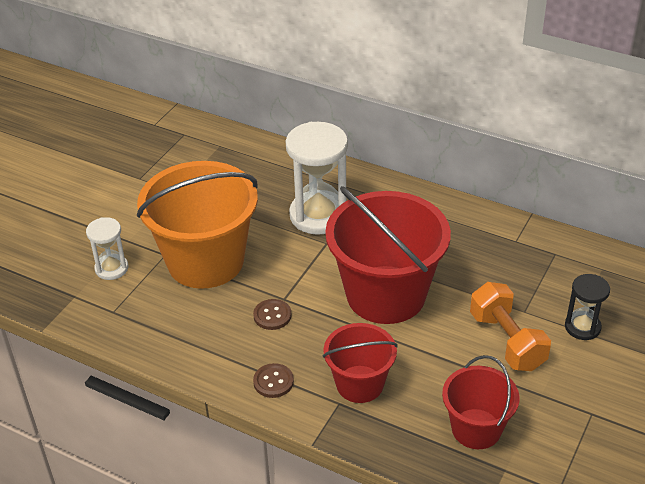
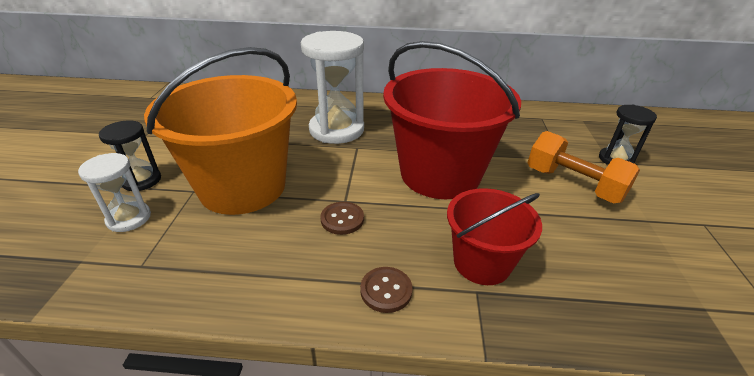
camera: 25 degrees left, 5 degrees down
(127, 232) = (142, 180): none -> black hourglass
(476, 429) = (633, 272): red bucket -> none

